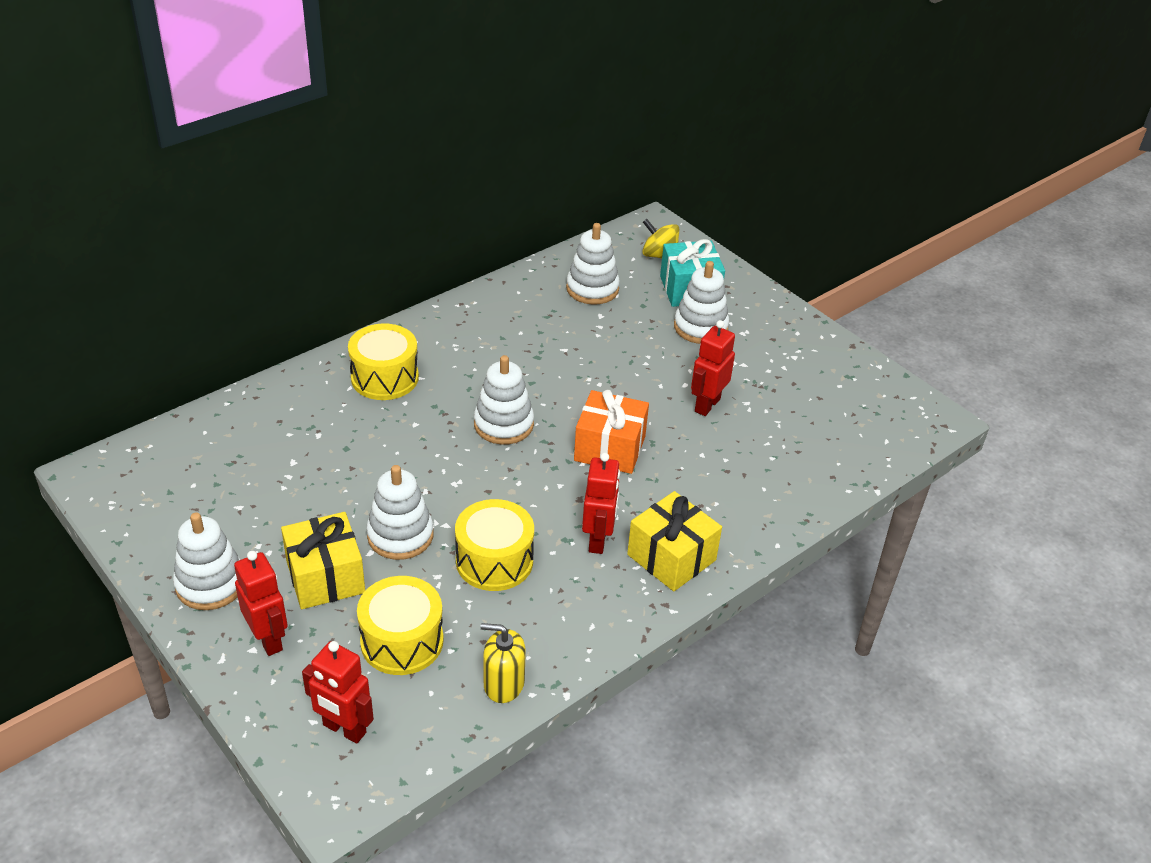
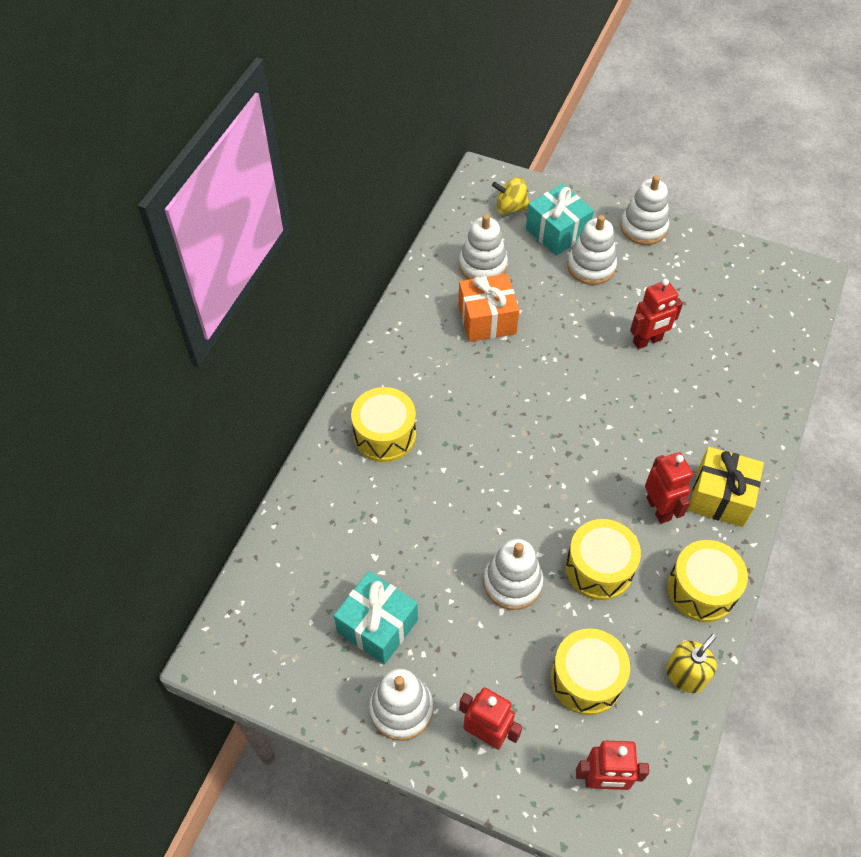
camera: 25 degrees left, 15 degrees up
(247, 513) = (377, 626): none -> turquoise gift
(325, 577) = (485, 652): yellow gift -> none
(503, 424) = (512, 435): white stacking toy -> white stacking toy (643, 228)
(503, 684) = (685, 675): yellow soap dispenser -> yellow soap dispenser turned 150 degrees clockwise
(583, 623) = (701, 589): none -> yellow drum
(609, 448) = (607, 418): orange gift -> orange gift (487, 319)
(707, 405) = (647, 341): red robot -> red robot turned 120 degrees counterclockwise

